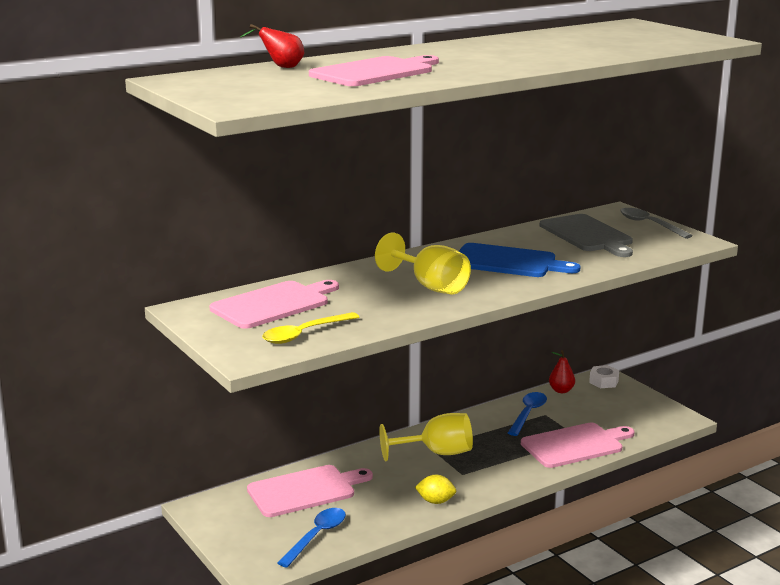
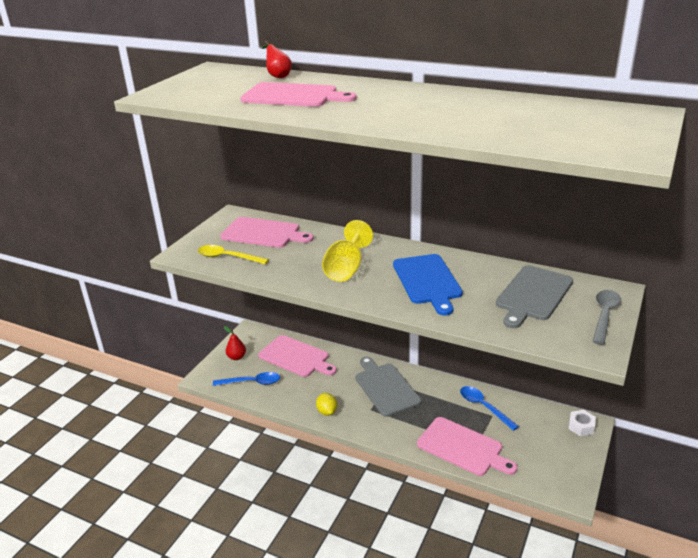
camera: 60 degrees right, 10 degrees up
(436, 453) = (385, 387): yellow goblet -> grey cutting board
(528, 413) = (483, 407): blue spoon -> blue spoon turned 120 degrees counterclockwise
(561, 390) = (538, 409): red pear -> red pear (236, 357)

